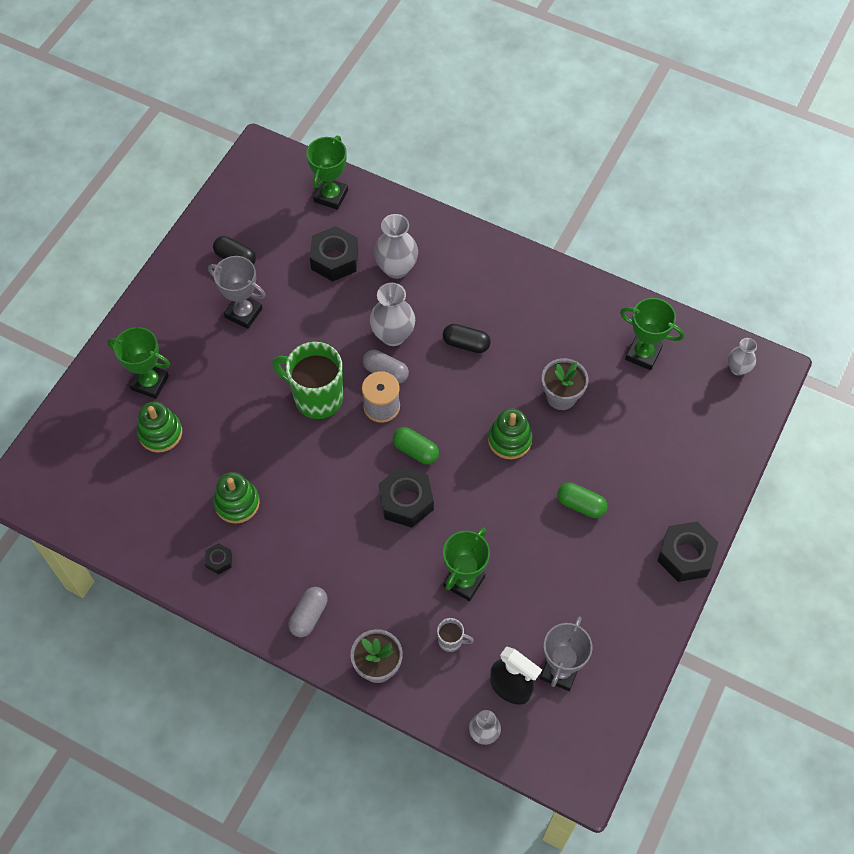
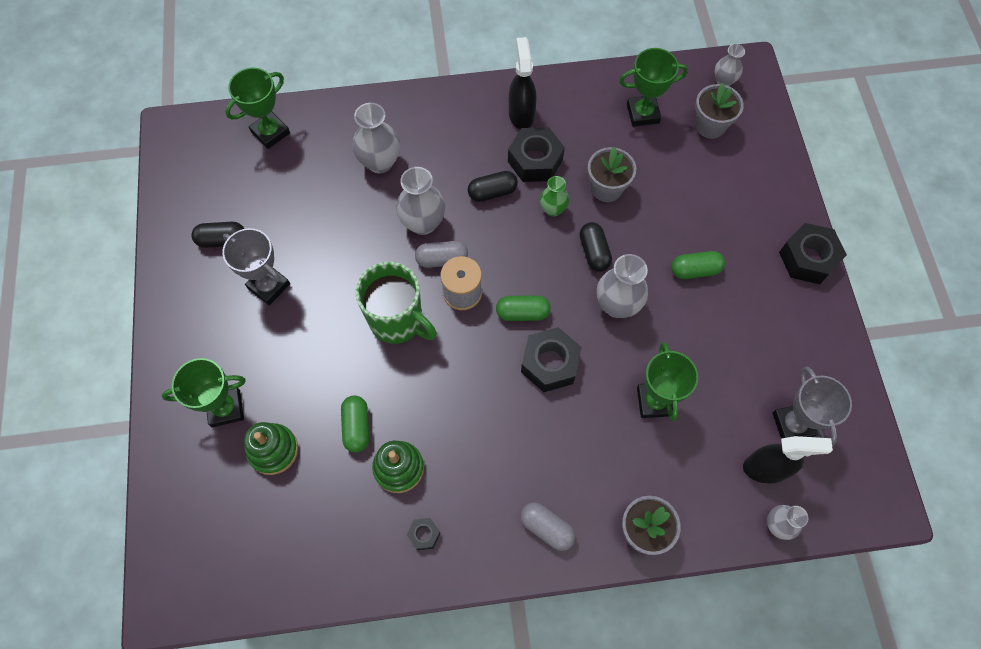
camera: 35 degrees left, 5 degrees up
(229, 455) = (357, 427): none -> green capsule
(243, 313) = (269, 286): grey trophy -> grey trophy turned 45 degrees clockwise
(309, 616) = (546, 528): grey capsule -> grey capsule turned 45 degrees counterclockwise
(317, 398) = (397, 321): green mug -> green mug turned 135 degrees counterclockwise
(331, 196) = (270, 132): green trophy -> green trophy turned 60 degrees clockwise
(334, 259) = (317, 187): black nut -> black nut (535, 161)
(451, 641) = (685, 462): grey mug -> none
(494, 491) = (617, 305): none -> grey vase
(503, 386) = (553, 209): none -> green vase
(509, 440) = (594, 252): green stacking toy -> black capsule
(539, 295) = (521, 114): none -> black spray bottle
(693, 398) = (710, 126): none -> grey flower pot

